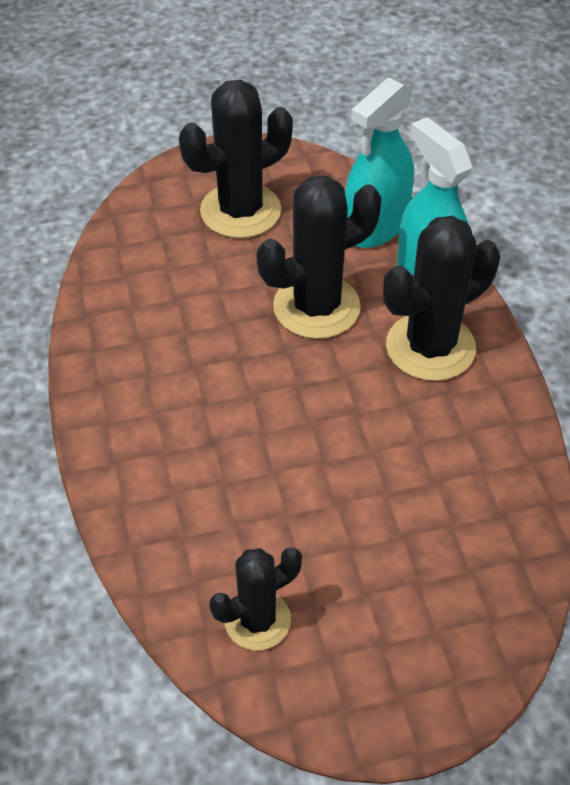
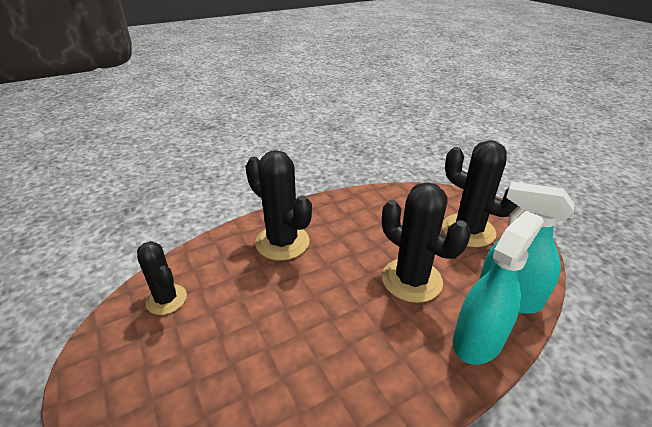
camera: 75 degrees right, 15 degrees down
(430, 347) = (410, 352): black cactus -> black cactus (282, 242)

